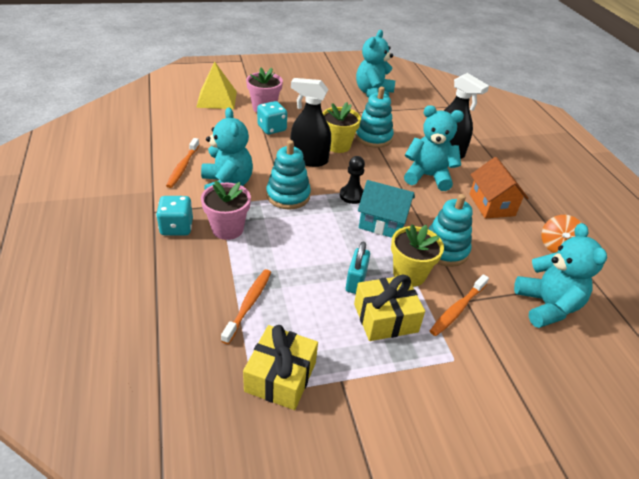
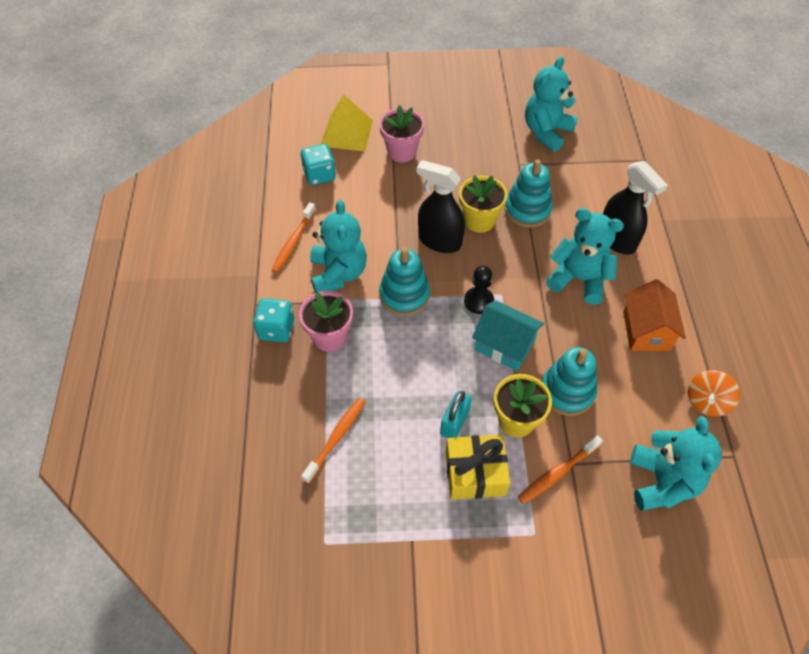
camera: 15 degrees right, 15 degrees up
(272, 128) = (405, 187): turquoise dice -> turquoise dice (319, 175)
(280, 377) = (353, 527): yellow gift -> none

